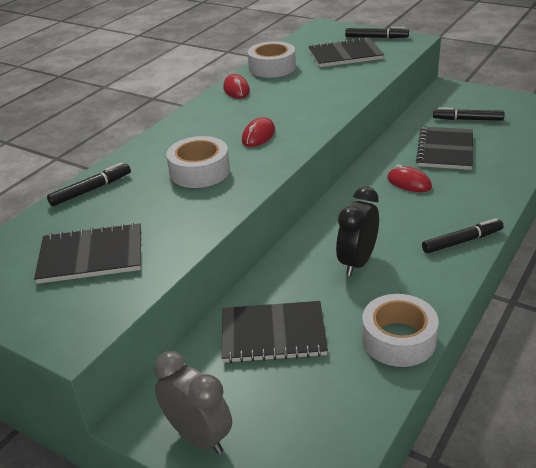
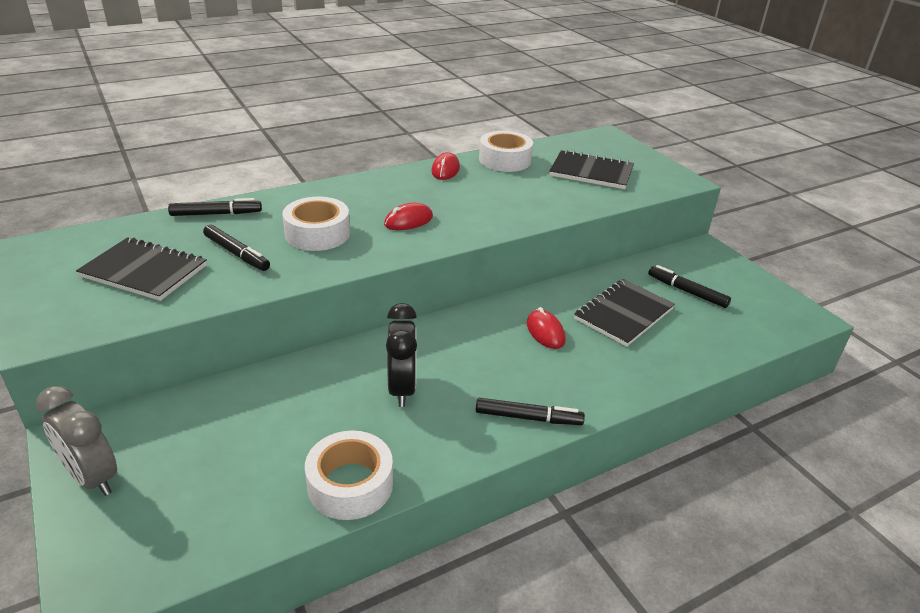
camera: 25 degrees right, 0 degrees up
(199, 436) = (92, 477): grey clock -> grey clock turned 150 degrees clockwise
(273, 334) = (252, 419): black notebook -> none
(357, 262) = (402, 388): black clock -> black clock turned 120 degrees clockwise
(376, 38) = (646, 165): black marker -> black marker (236, 254)

